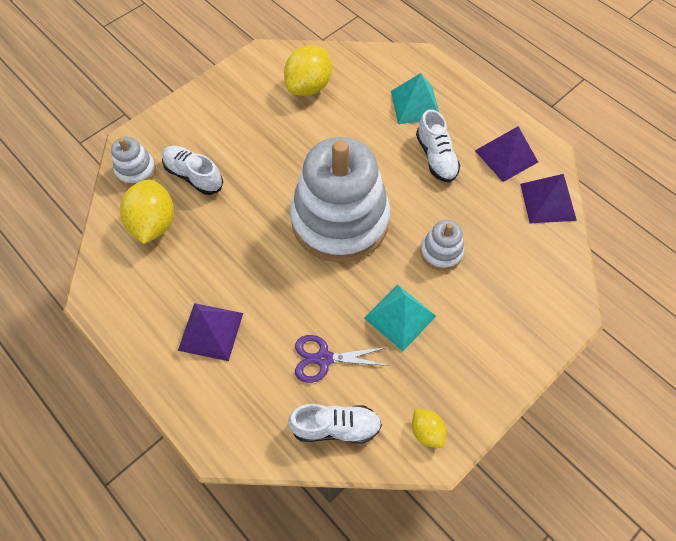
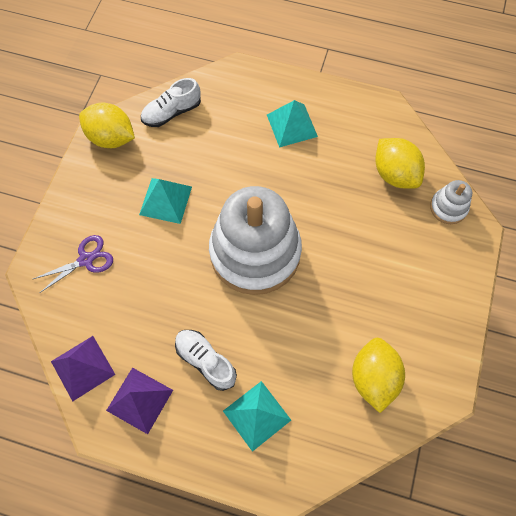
camera: 150 degrees right, 5 degrees up
(193, 176) = (399, 227): white shoe -> none
(211, 331) = (291, 125): purple pyramid -> turquoise pyramid
(324, 358) = (204, 146): purple scissors -> purple scissors (86, 260)
(426, 431) = (111, 138): yellow lemon -> yellow lemon, size x1.88
(441, 252) = (158, 268): white stacking toy -> none

